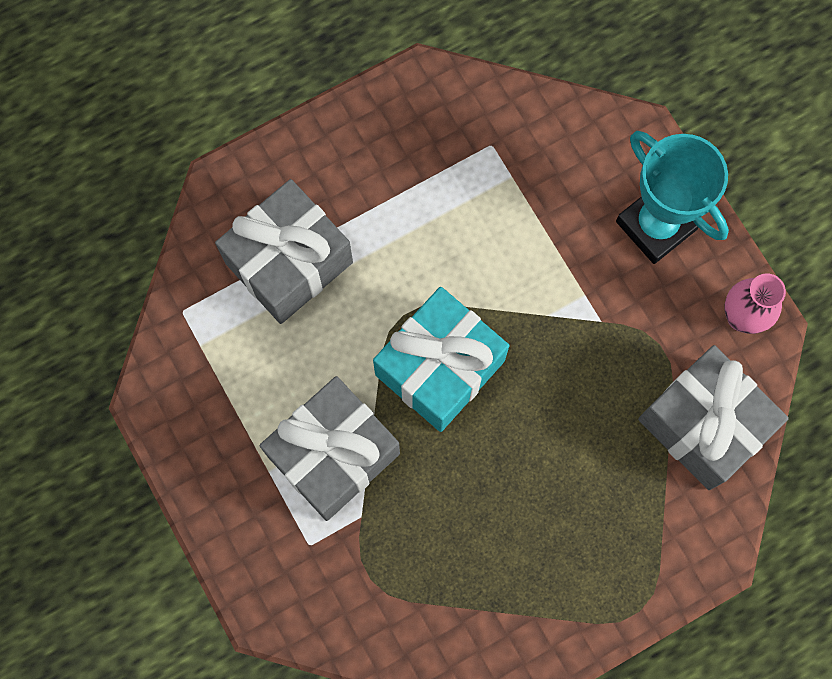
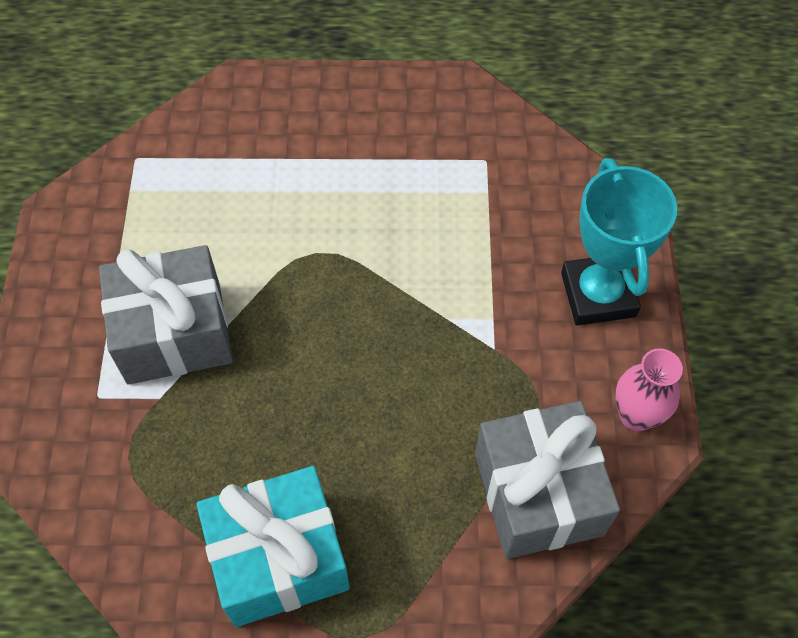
camera: 30 degrees right, 15 degrees down
(289, 262) = (249, 165): grey gift -> none
(440, 367) = (318, 311): turquoise gift -> turquoise gift (279, 558)

